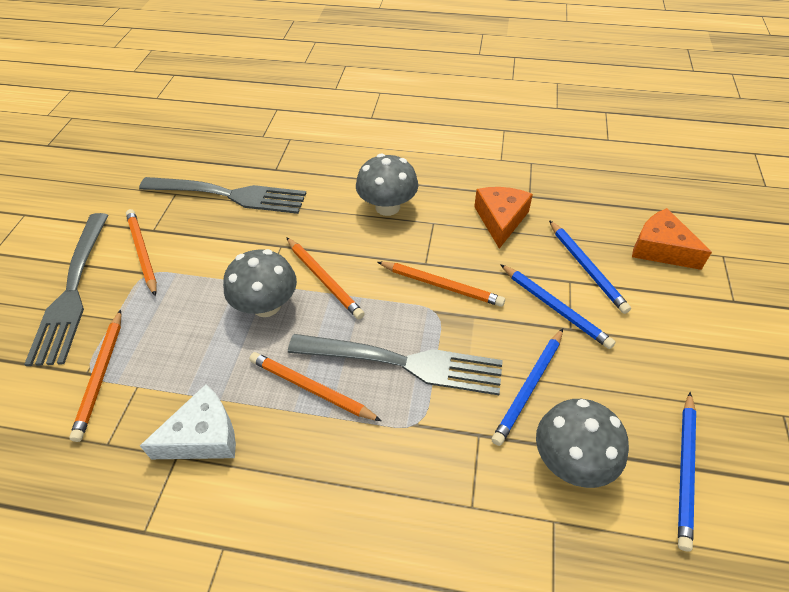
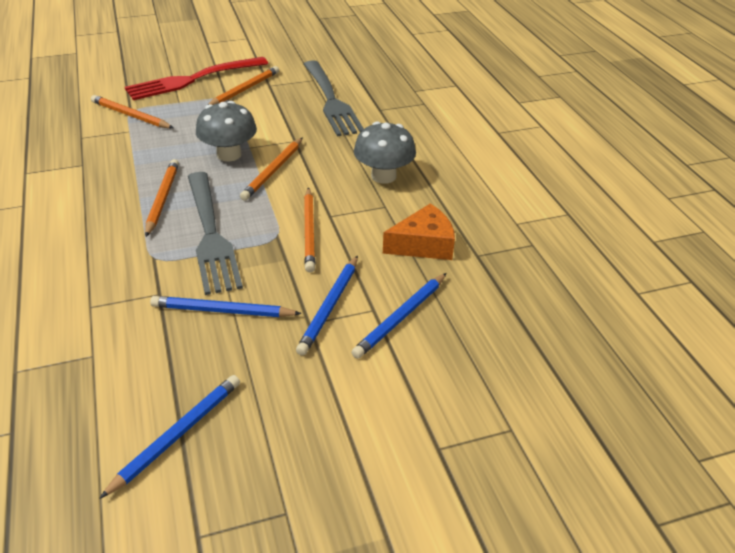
camera: 60 degrees right, 10 degrees down
(72, 291) = (193, 79): grey fork -> red fork
(101, 375) = (130, 115): orange pencil -> orange pencil turned 60 degrees clockwise
(203, 436) = (101, 169): white cheese -> none
(571, 460) = (156, 354): grey mushroom -> none
(660, 249) = (477, 370): orange cheese -> none
(685, 470) = (177, 435): blue pencil -> blue pencil turned 135 degrees clockwise

